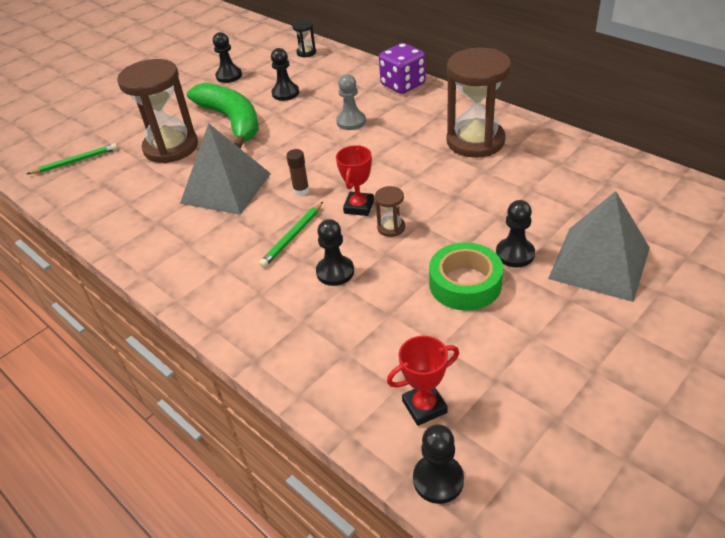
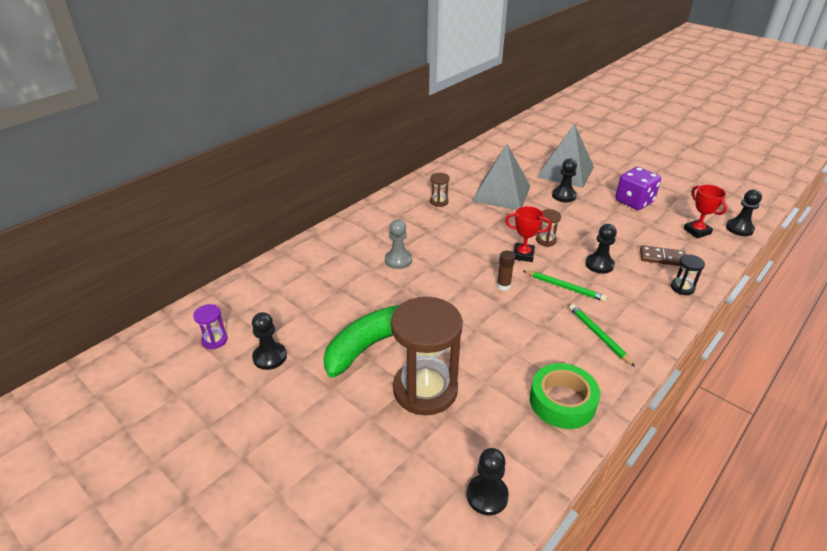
camera: 95 degrees left, 5 degrees down
(76, 161) = (447, 490): green pencil -> green pencil (598, 335)
(226, 188) = (501, 334): grey pyramid -> grey pyramid (501, 193)
(253, 52) = (214, 340): none -> purple hourglass
(285, 93) = (331, 305): black pawn -> black pawn (487, 495)
(306, 52) = (242, 294): black hourglass -> black hourglass (682, 288)
(348, 342) = (662, 258): none -> brown domino
(403, 85) = (341, 231): purple dice -> purple dice (634, 201)
(465, 283) = (595, 214): green tape -> green tape (562, 402)
(475, 141) = (439, 202): brown hourglass -> brown hourglass, size x0.43

